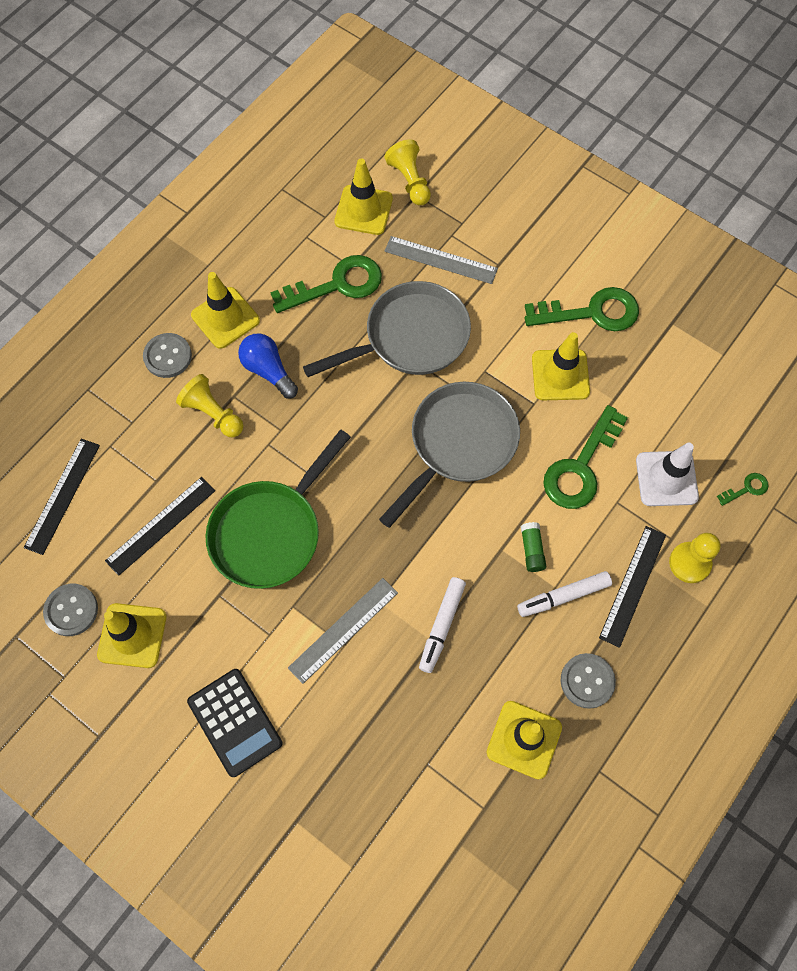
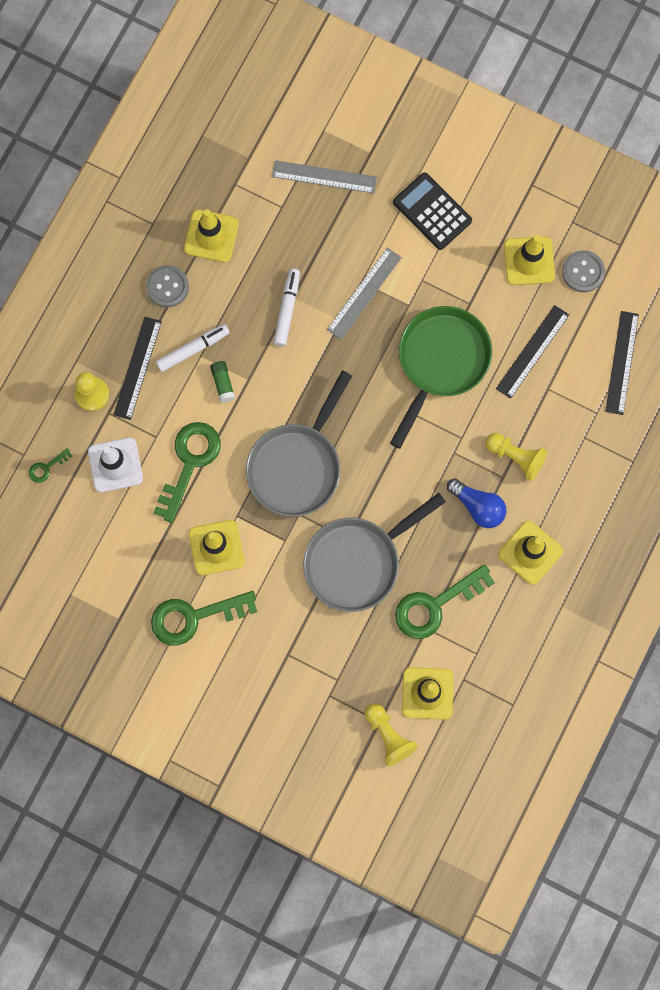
camera: 170 degrees right, 10 degrees up
(168, 356) = (571, 505): grey button -> none
(440, 260) = (343, 649): grey ruler -> grey ruler (324, 176)

